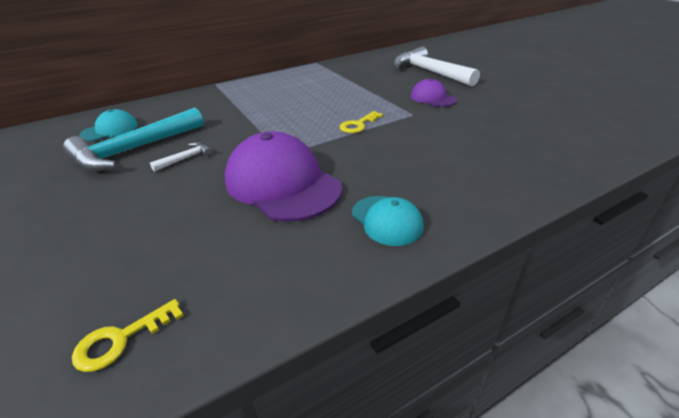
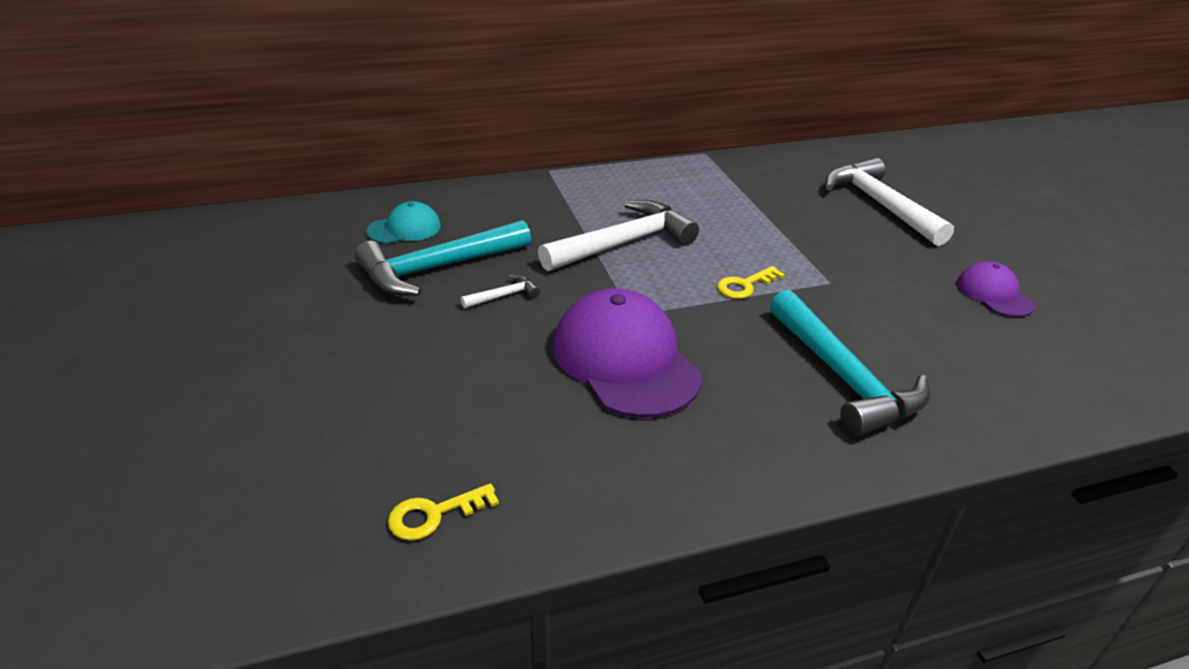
camera: 10 degrees right, 0 degrees up
(271, 114) = (624, 243): none -> white hammer
(386, 220) = (749, 440): turquoise cap -> none
(432, 98) = (868, 257): purple cap -> purple cap (994, 294)
(441, 167) = (843, 378): none -> turquoise hammer

